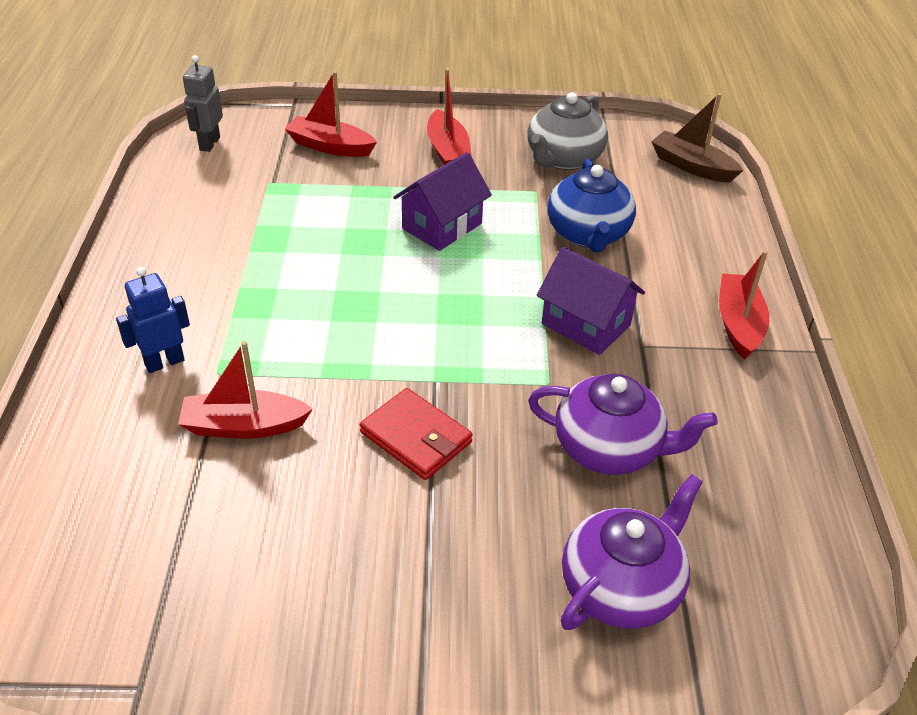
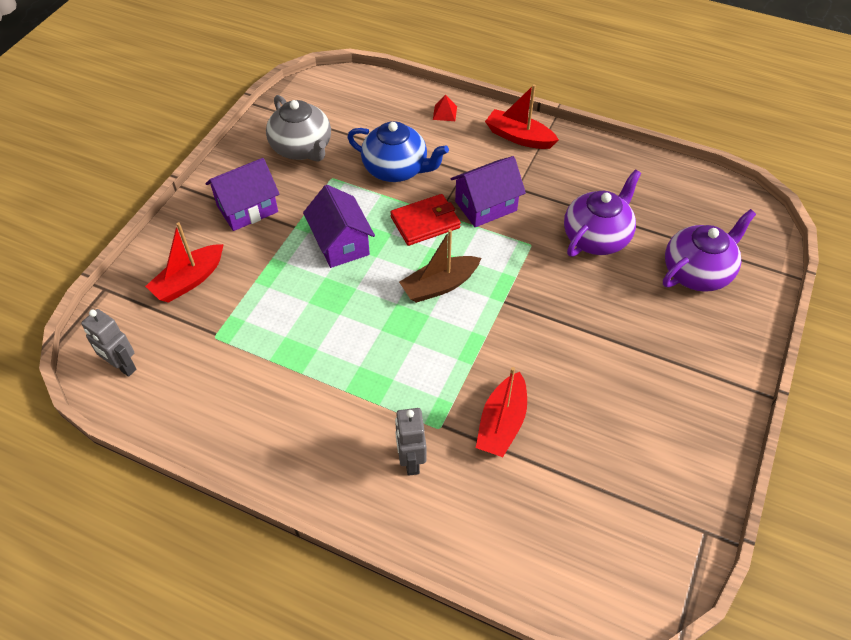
camera: 65 degrees left, 10 degrees up
(164, 362) = (411, 461): blue robot -> grey robot
(416, 437) = (551, 328): red wallet -> red wallet (425, 222)
(447, 151) = (247, 209): red boat -> purple house
(621, 587) = (697, 272): purple teapot -> purple teapot turned 75 degrees clockwise
(692, 166) = (354, 89): brown boat -> brown boat (439, 285)
(721, 246) = (445, 113): none -> red pyramid

